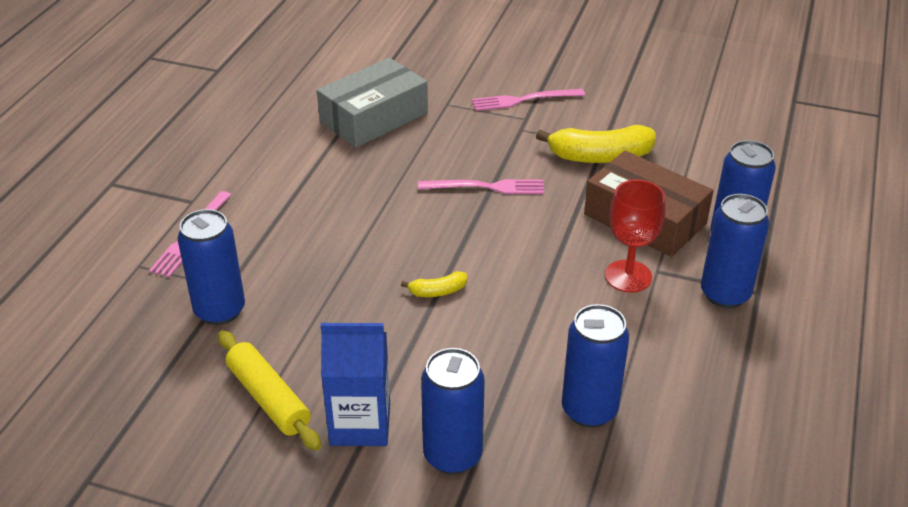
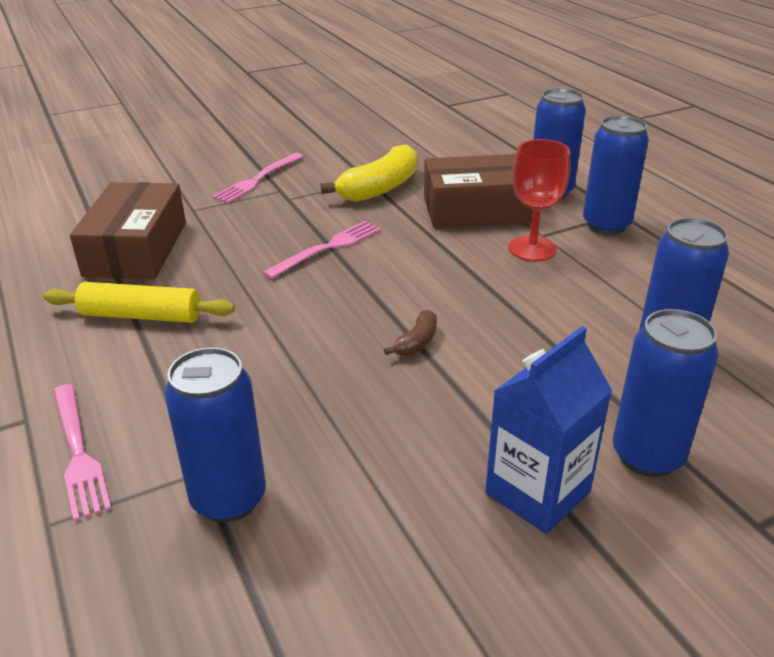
camera: 45 degrees left, 5 degrees down
(268, 398) = (418, 541): yellow rolling pin -> yellow rolling pin (141, 316)
(374, 117) = (136, 249): grey box -> brown box
(438, 291) = (417, 342): yellow banana -> brown banana

